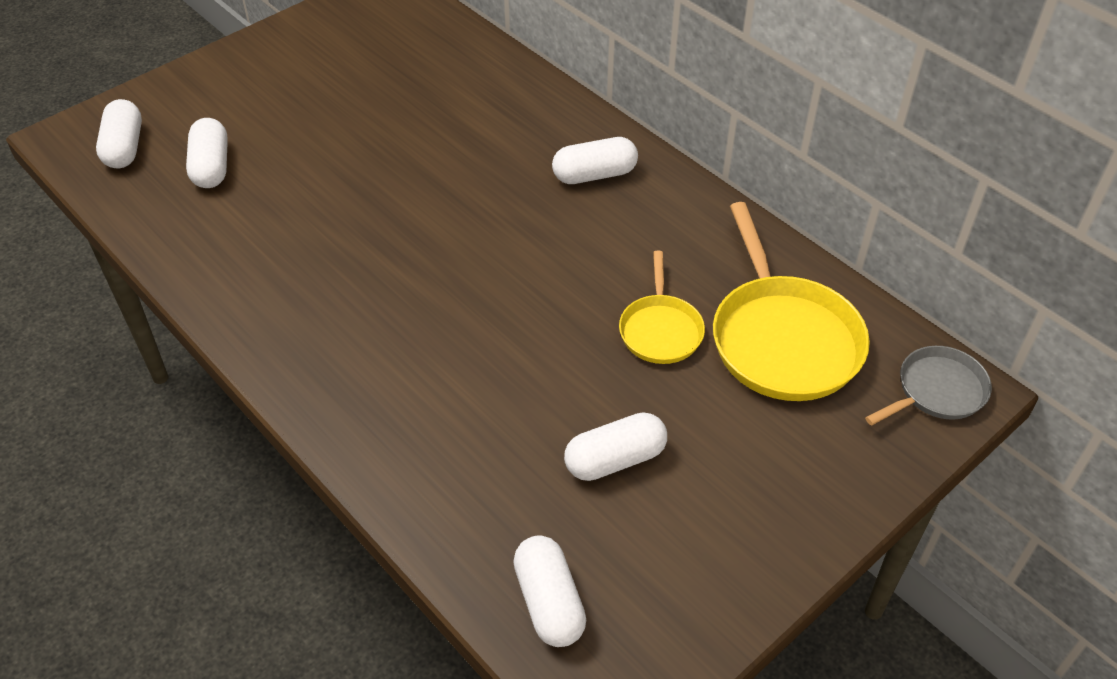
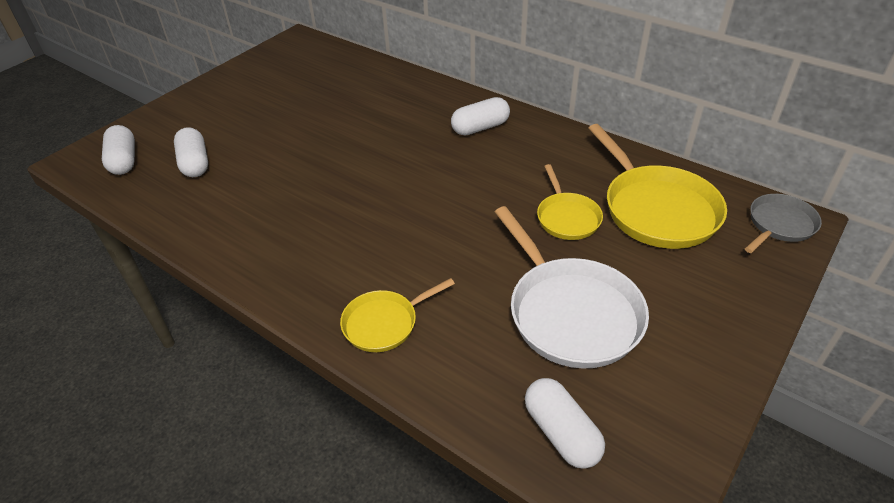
camera: 10 degrees left, 5 degrees down
(387, 430) = (384, 323): none -> yellow pan
(615, 460) = (570, 313): white capsule -> white pan

